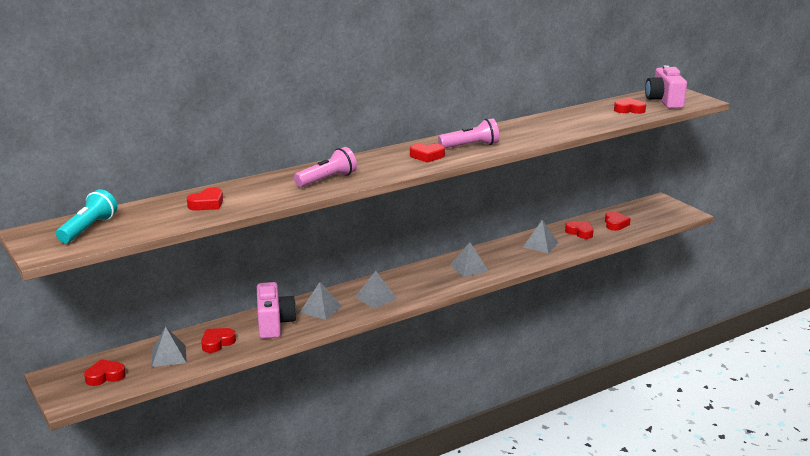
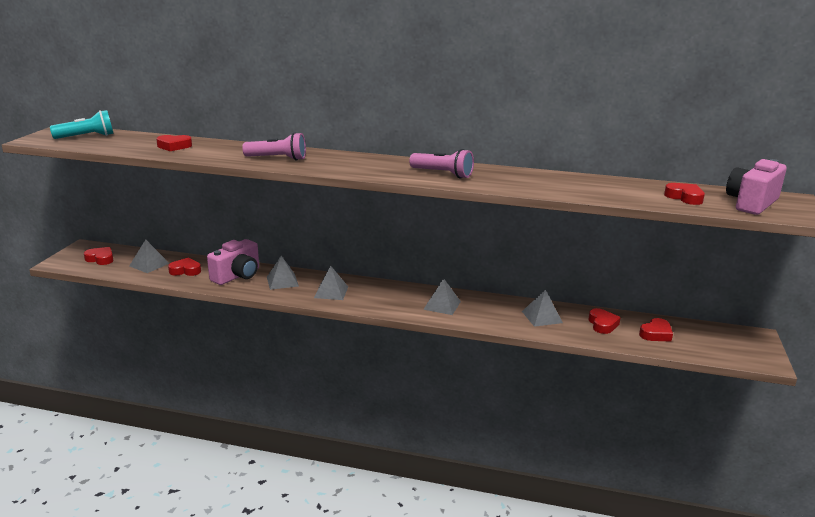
camera: 45 degrees right, 0 degrees up
(427, 156) = (388, 169): red heart -> none

